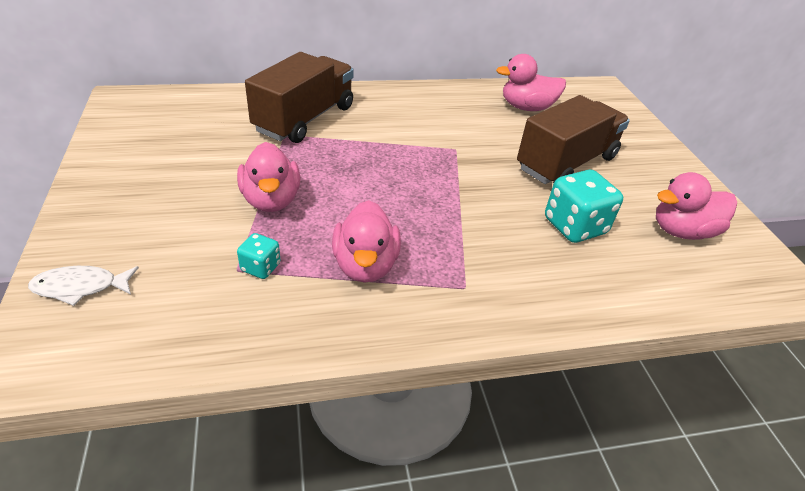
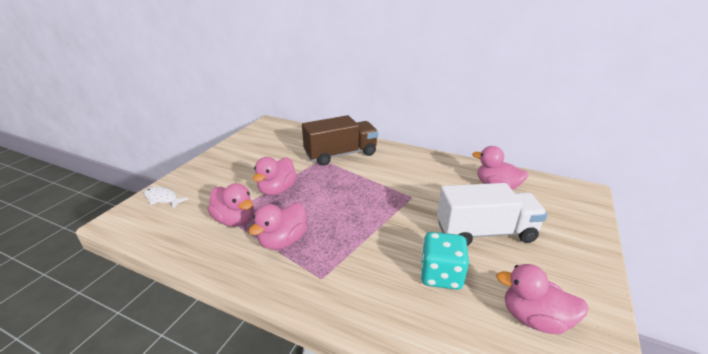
camera: 40 degrees right, 10 degrees down
(260, 267) = (235, 220): turquoise dice -> pink duck
(566, 163) = (485, 232): brown truck -> white truck

